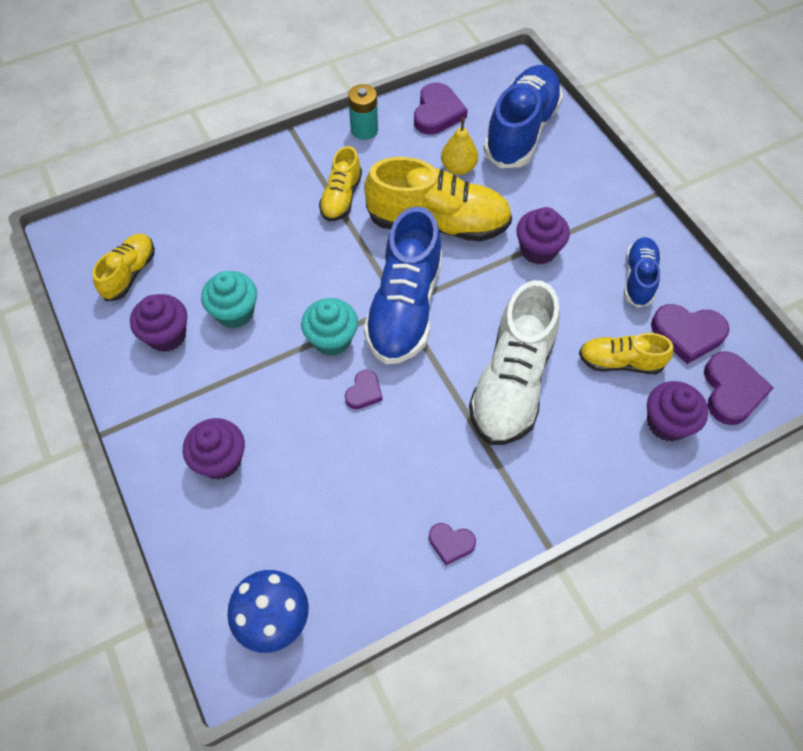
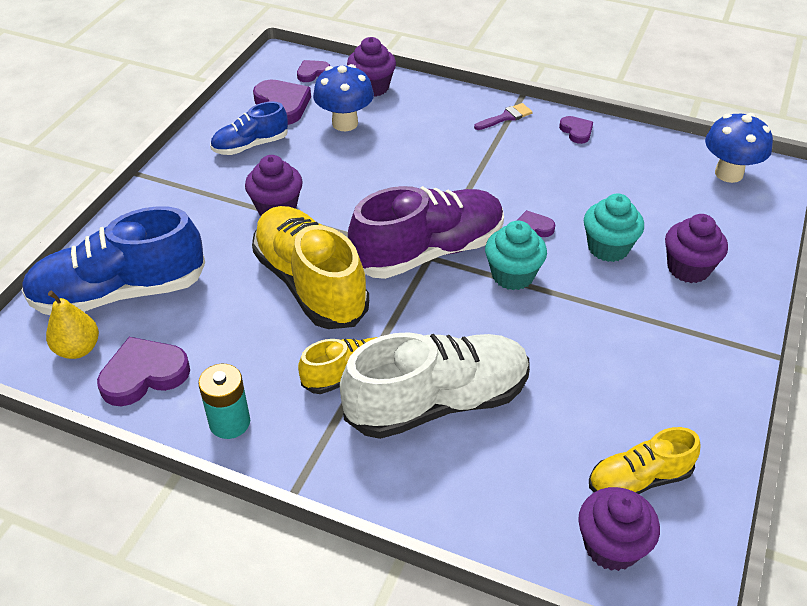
camera: 130 degrees left, 15 degrees down
(167, 335) = (652, 388): purple cupcake -> purple cupcake (611, 546)
(235, 312) = (570, 357): turquoise cupcake -> turquoise cupcake (608, 248)
(404, 307) = (428, 252): blue shoe -> purple shoe
(458, 168) = (220, 310): yellow pear -> yellow pear (78, 349)
(512, 382) = (425, 162): white shoe -> white shoe (437, 402)
(525, 500) = (506, 117): none -> purple brush
(620, 362) = (345, 123): yellow shoe -> blue mushroom
(731, 391) = (312, 73): purple heart -> purple heart, size x0.56

